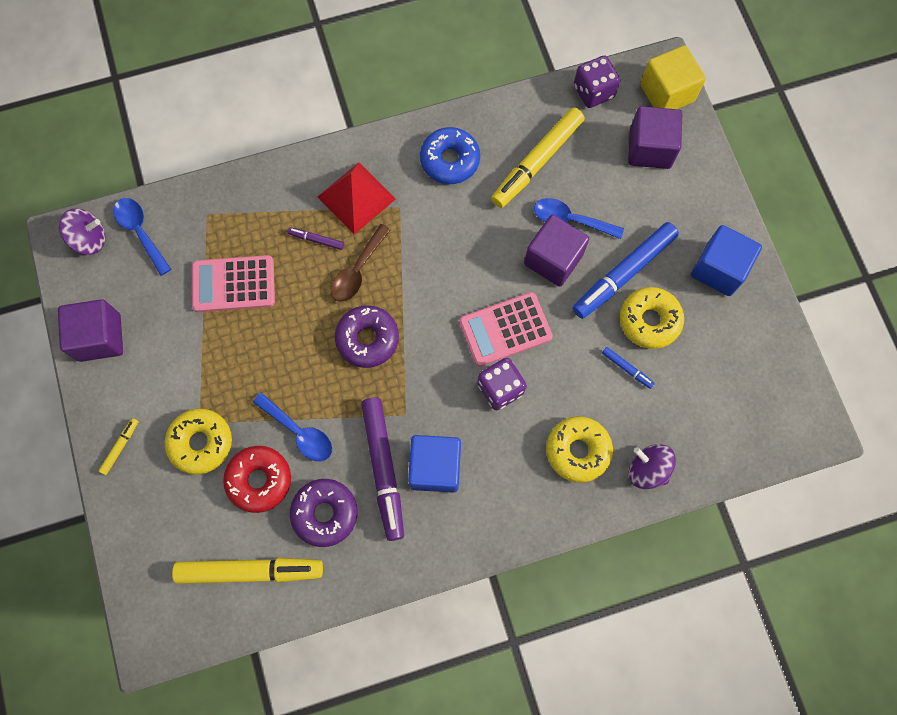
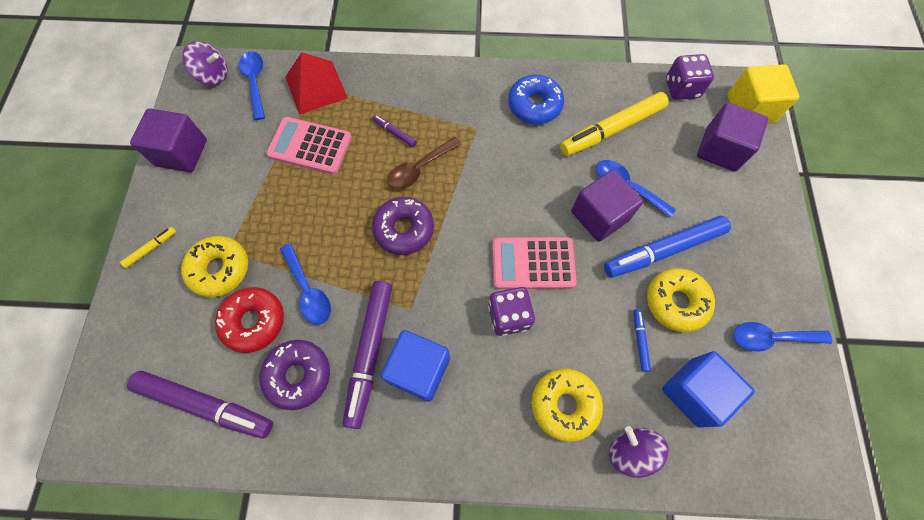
camera: 20 degrees right, 5 degrees down
(250, 570) = (206, 404): yellow marker -> purple marker
(356, 198) = (442, 110): red pyramid -> red pyramid (316, 87)
(627, 368) = (639, 341): blue marker -> blue marker turned 150 degrees counterclockwise
(719, 269) = (759, 277): blue cube -> blue cube (694, 392)
(742, 324) = (771, 338): none -> blue spoon

